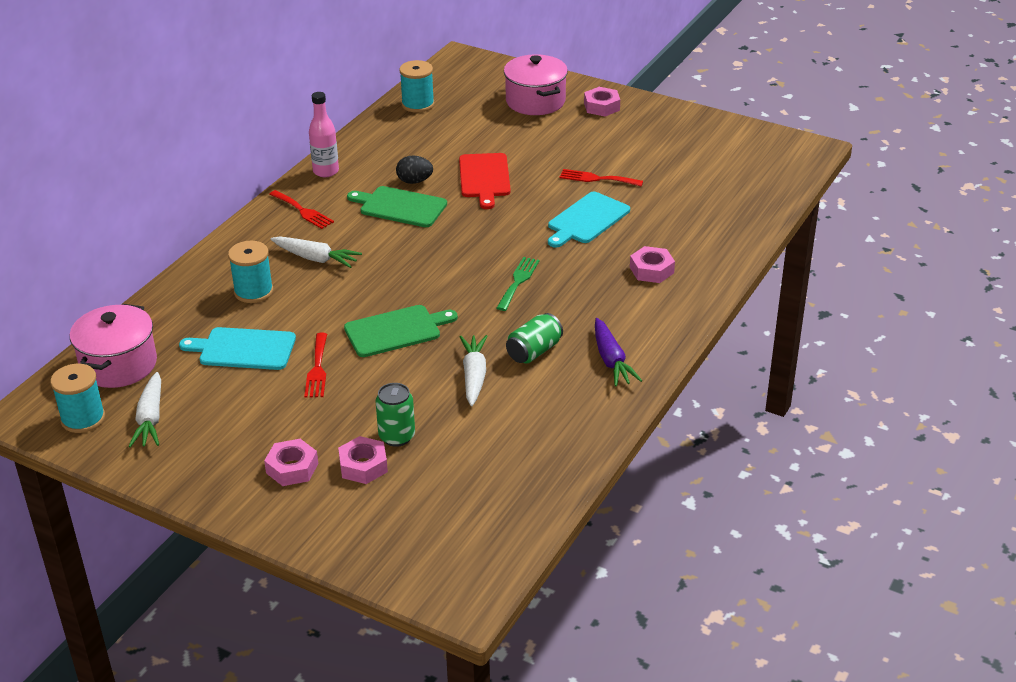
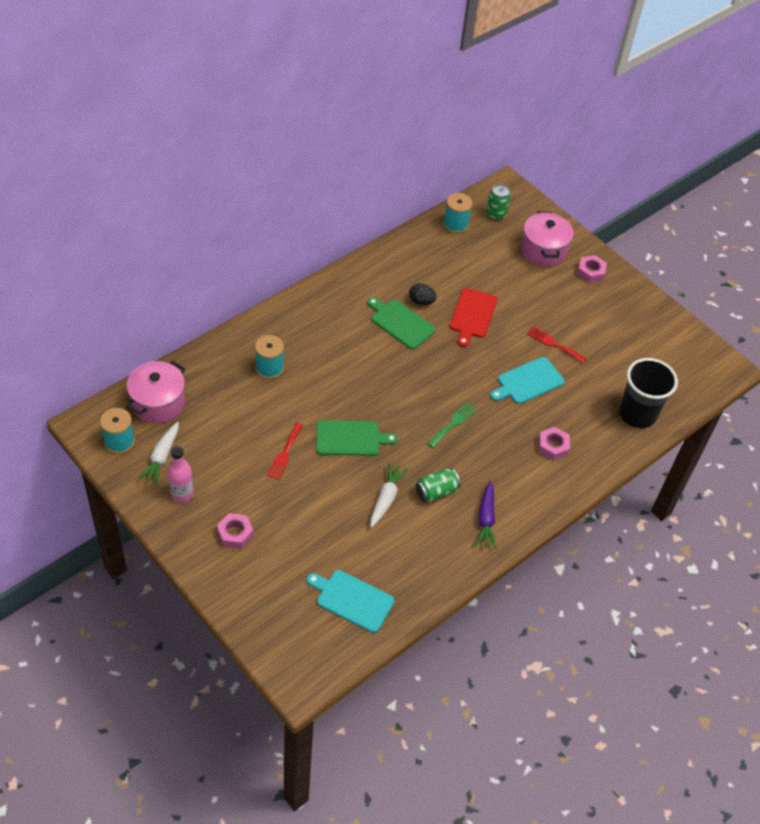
camera: 15 degrees right, 15 degrees up
(243, 349) = (243, 418): turquoise cutting board -> turquoise cutting board (352, 599)
(303, 211) = (332, 303): red fork -> none
(316, 259) = (323, 352): white carrot -> none
(326, 171) = (362, 270): pink bottle -> pink bottle (182, 493)
(363, 466) = (281, 549): pink nut -> none
(397, 436) = (313, 532): green can -> green can (496, 214)
(732, 215) = (637, 414): none -> black cup

